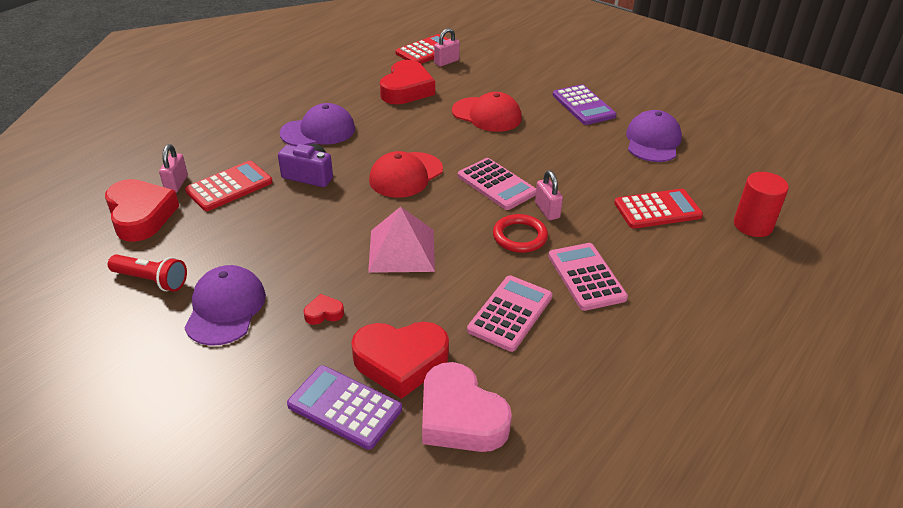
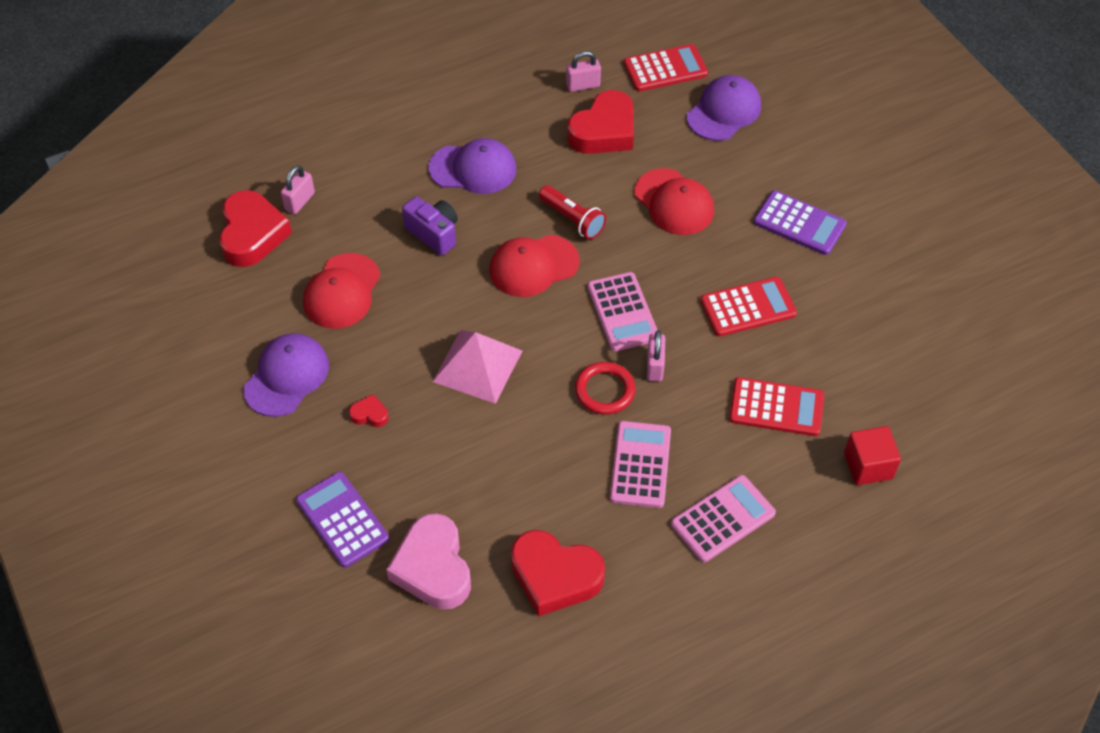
camera: 25 degrees right, 15 degrees up
(152, 280) = (235, 320): red flashlight -> red flashlight (572, 219)
(229, 187) = (349, 222): red calculator -> red calculator (748, 307)
(248, 233) = (342, 291): none -> red cap
(401, 362) = (411, 493): red heart -> red heart (555, 576)
(446, 62) = (677, 96): pink padlock -> pink padlock (583, 85)
(510, 313) = (539, 479): pink calculator -> pink calculator (722, 519)
(583, 105) = (799, 223): purple calculator -> purple calculator turned 60 degrees counterclockwise
(653, 141) = (844, 307): purple cap -> purple cap (724, 111)
(753, 225) = (868, 465): red cylinder -> red cube

